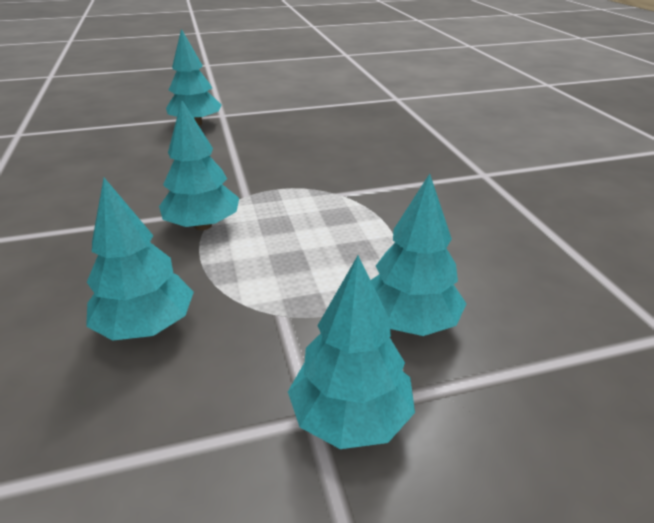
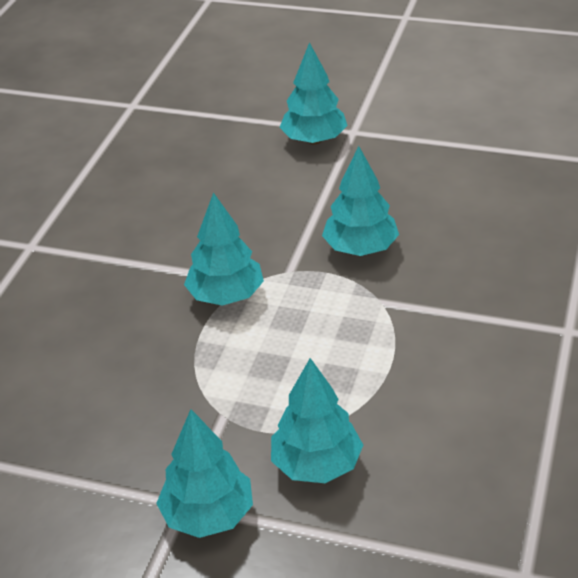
camera: 35 degrees right, 5 degrees up
(146, 326) = (123, 383): turquoise tree -> turquoise tree (360, 248)

